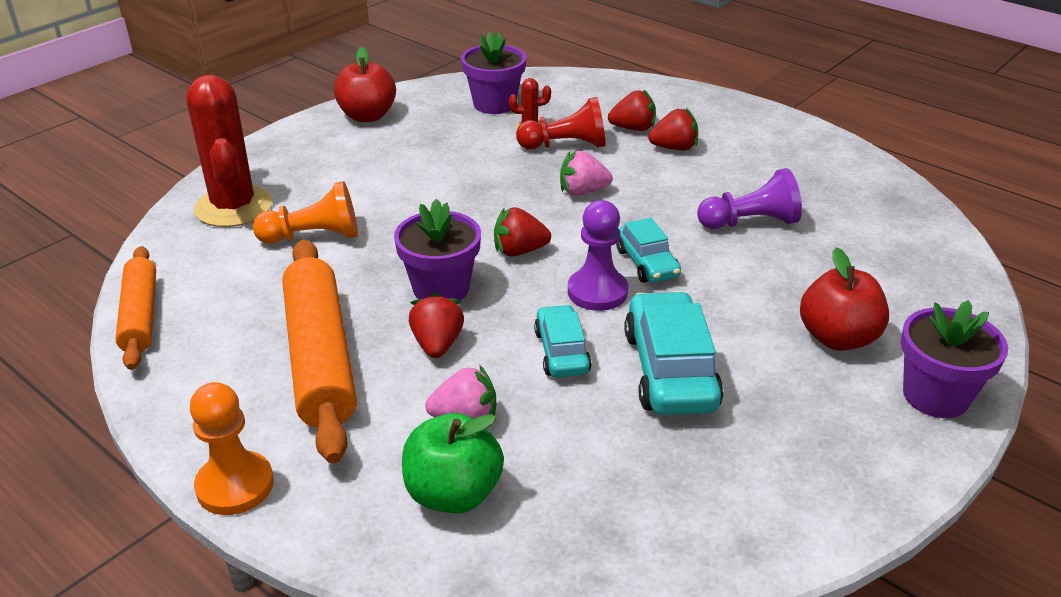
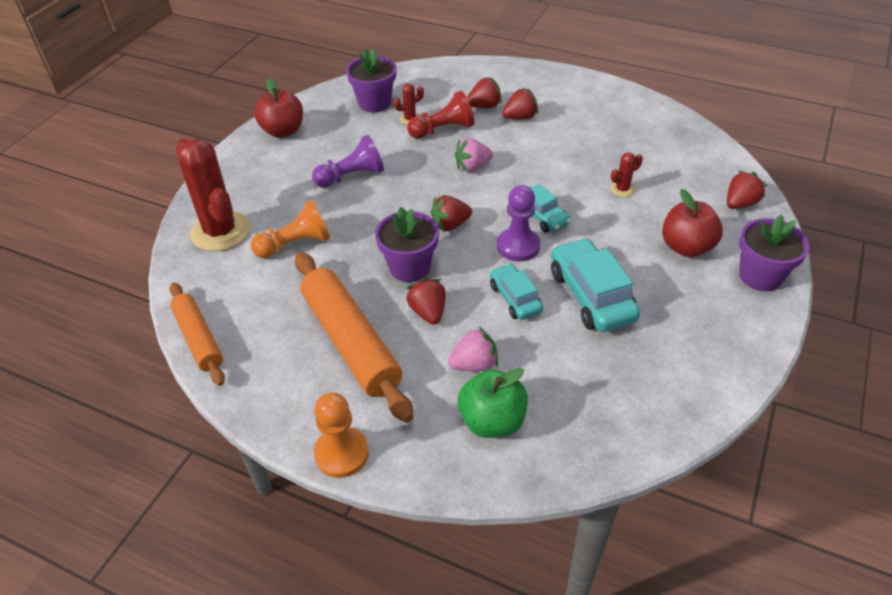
camera: 15 degrees left, 10 degrees up
(750, 223) = (596, 169): purple pawn -> purple pawn (351, 176)
(776, 252) = (622, 189): none -> red cactus
(944, 299) = (740, 203): none -> red strawberry

